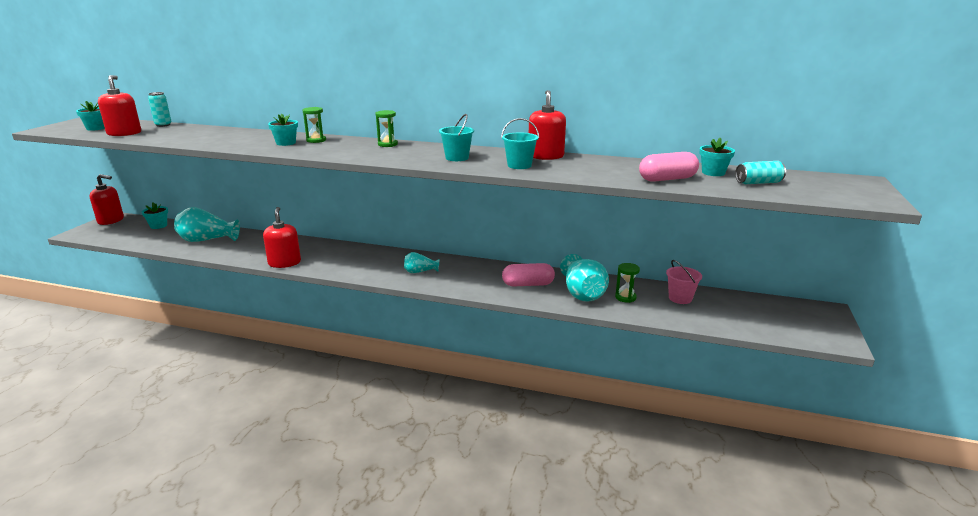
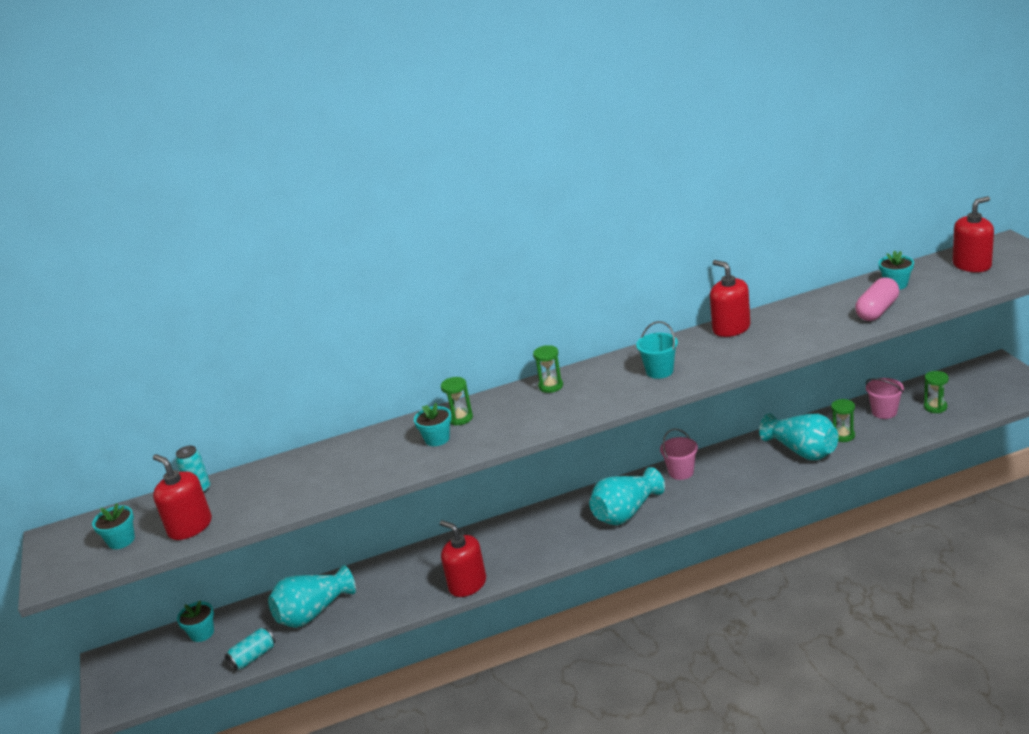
camera: 30 degrees left, 5 degrees up
(111, 220) = (112, 665): red soap dispenser -> red soap dispenser (972, 265)
(420, 271) = (626, 512): turquoise vase -> turquoise vase, size x1.83
(486, 268) = (681, 472): none -> pink bucket
(519, 165) = (734, 353): turquoise bucket -> none
(528, 284) = (745, 469): pink capsule -> none
(727, 313) = (935, 407): none -> green hourglass
(758, 182) = (944, 281): turquoise can -> turquoise can (253, 657)

